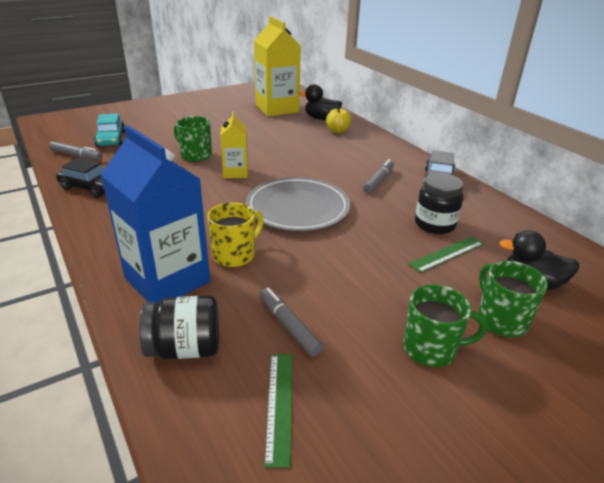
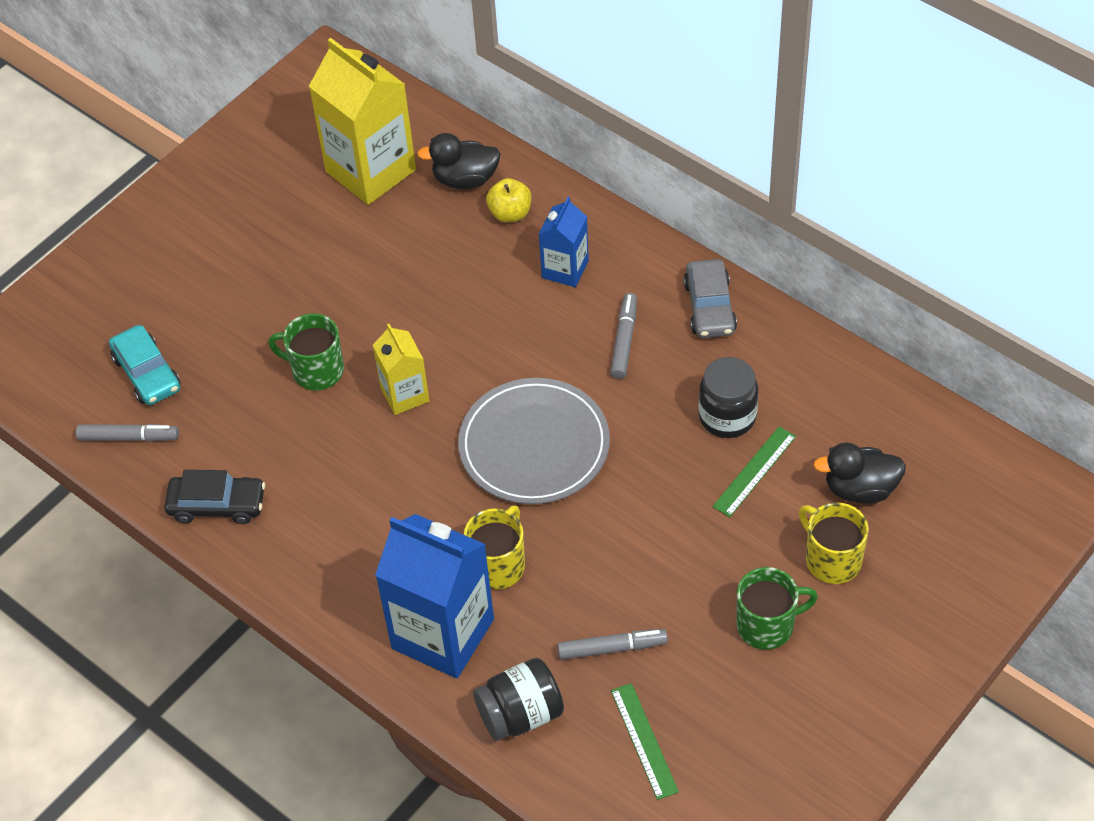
camera: 15 degrees left, 20 degrees up
(289, 326) = (612, 648): grey marker -> grey marker turned 135 degrees clockwise
(357, 151) = (565, 269): none -> blue carton
(501, 319) = (832, 559): green mug -> yellow mug

